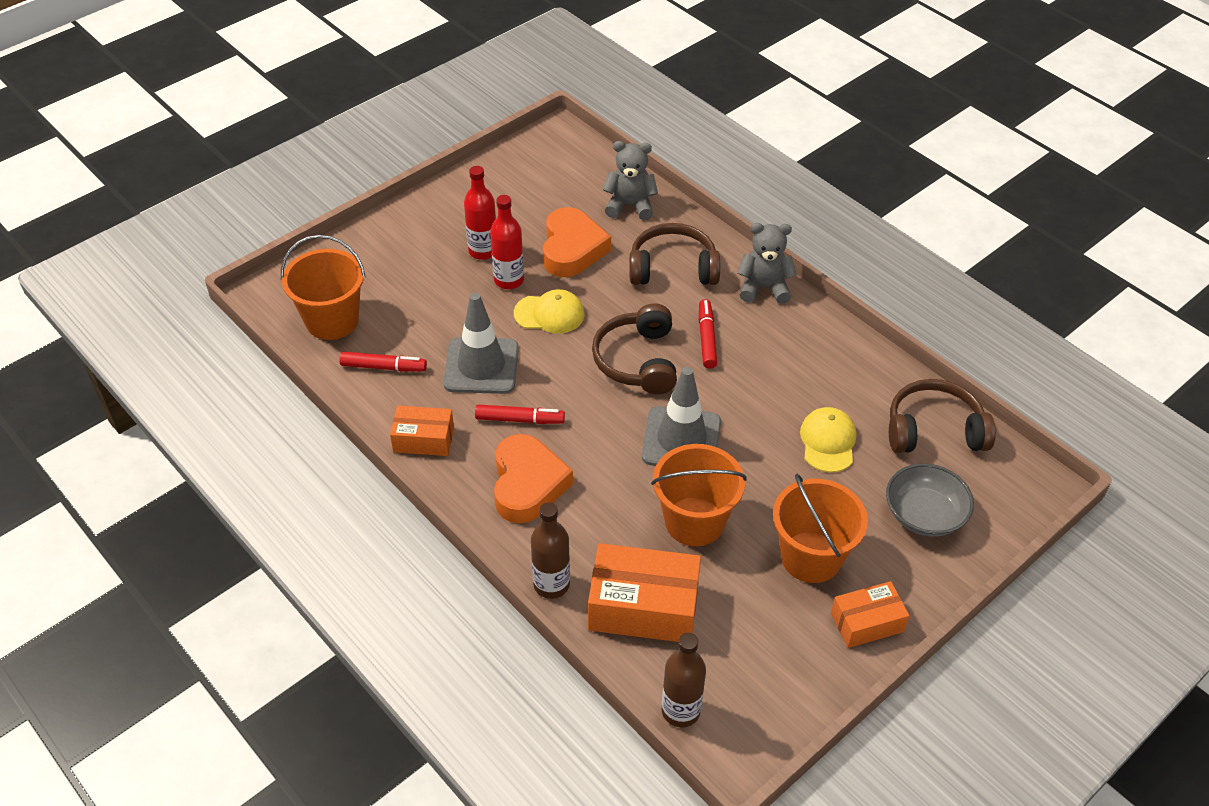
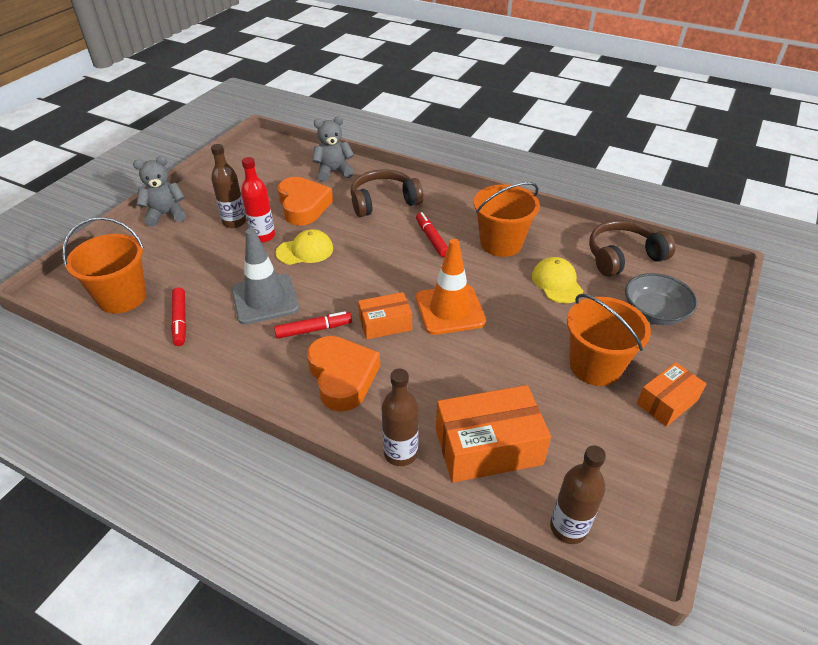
camera: 20 degrees left, 5 degrees down
(383, 367) = (180, 320): red marker -> red marker turned 90 degrees clockwise
(423, 439) = (236, 367): orange box -> orange box (385, 324)
(483, 251) = (234, 222): red bottle -> brown bottle
(637, 360) = (388, 265): brown headphones -> none
(681, 439) = (450, 310): grey traffic cone -> orange traffic cone
(694, 521) = (492, 366): orange bucket -> orange bucket (501, 243)
(764, 287) = (454, 199): grey teddy bear -> grey teddy bear (166, 215)

